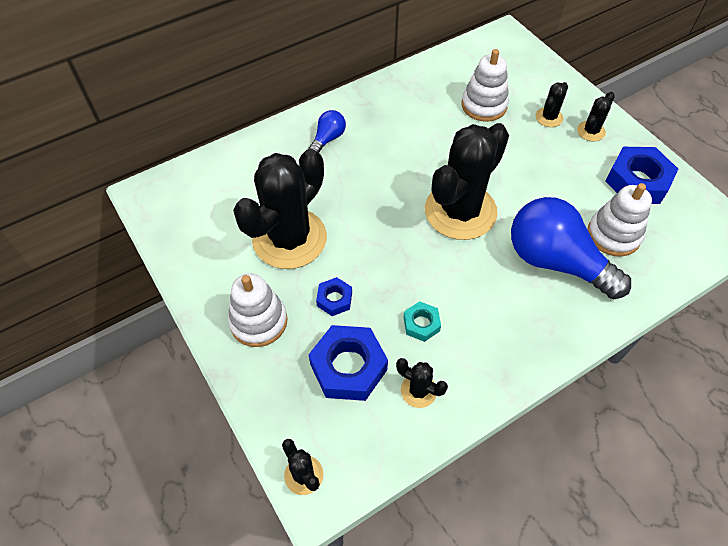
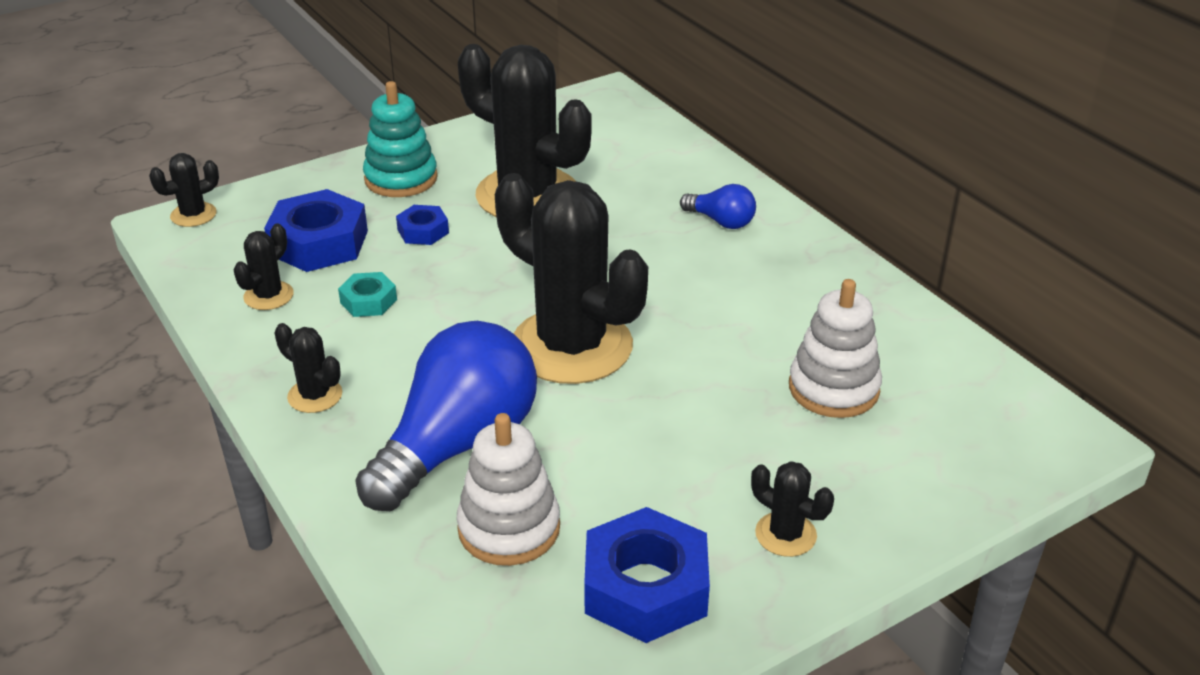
camera: 90 degrees right, 20 degrees down
(258, 321) = (401, 179): white stacking toy -> turquoise stacking toy
(549, 117) = (817, 475): black cactus -> black cactus (315, 395)

